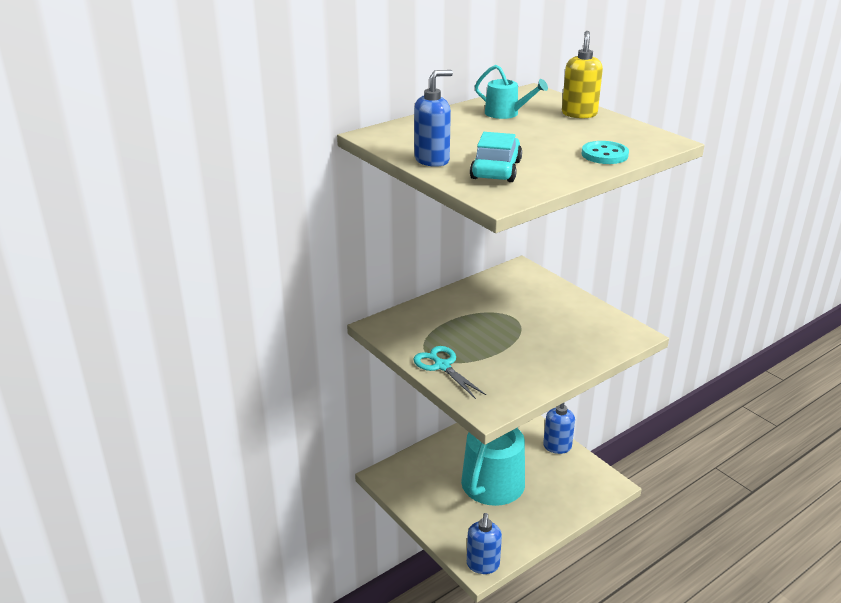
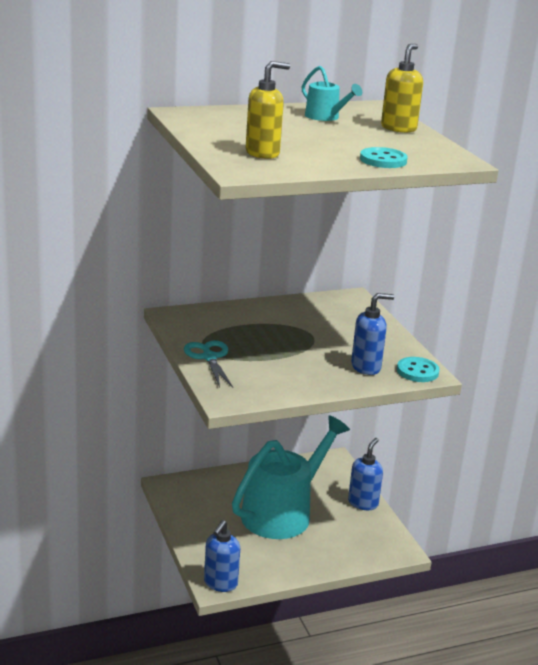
camera: 15 degrees right, 5 degrees down
(432, 160) = (212, 137): blue soap dispenser -> blue soap dispenser (366, 367)
(496, 170) = (263, 153): turquoise car -> yellow soap dispenser
(626, 334) = (417, 371): none -> turquoise button

